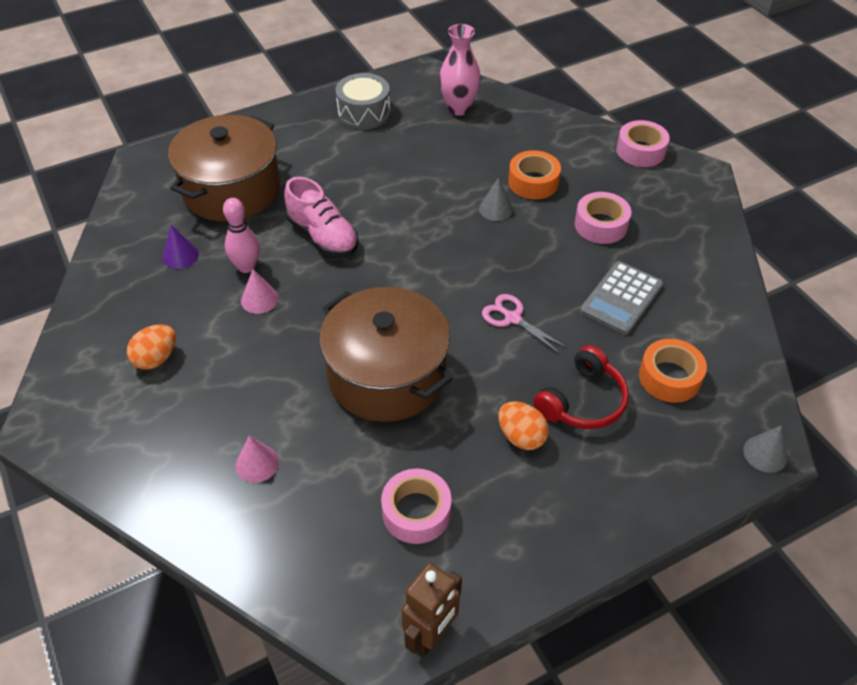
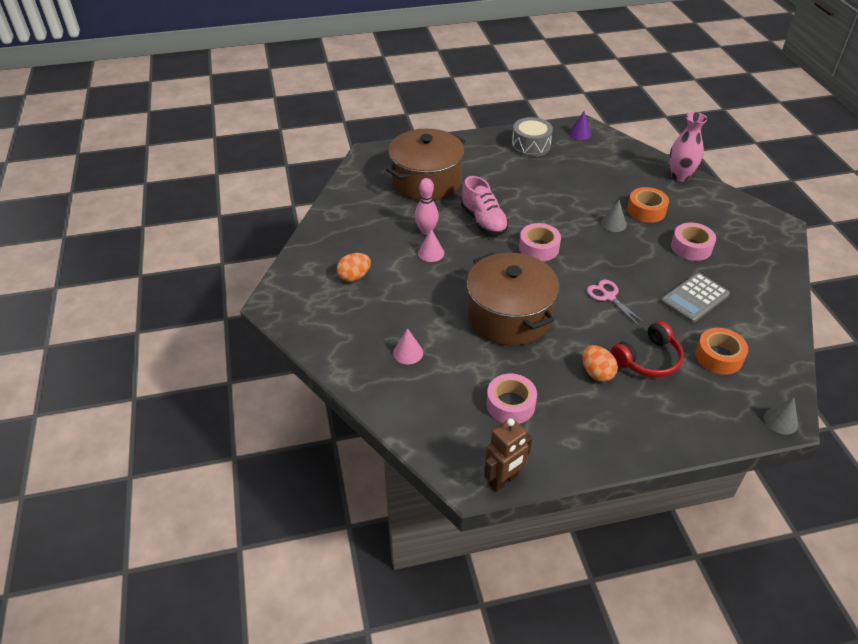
camera: 15 degrees right, 5 degrees down
(180, 256) = (383, 216): purple cone -> purple cone (580, 133)
(458, 108) = (601, 153): pink vase -> pink vase (680, 176)
(640, 151) = (735, 202): pink tape -> pink tape (539, 248)

